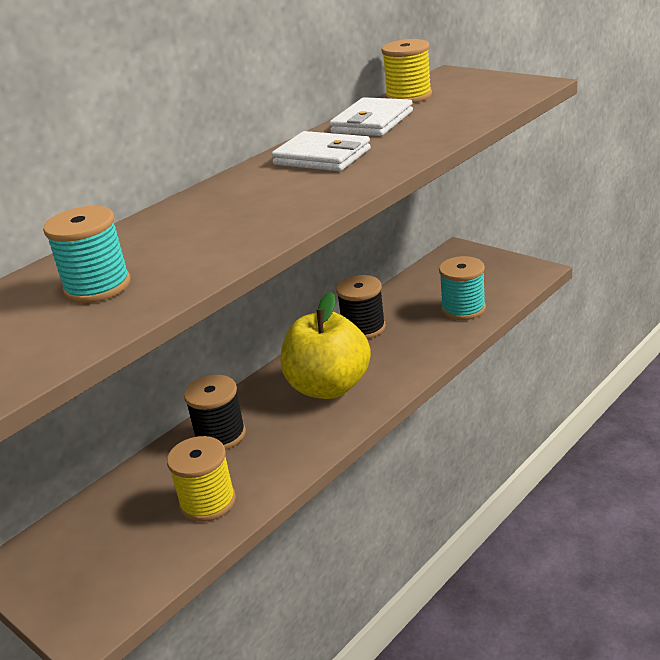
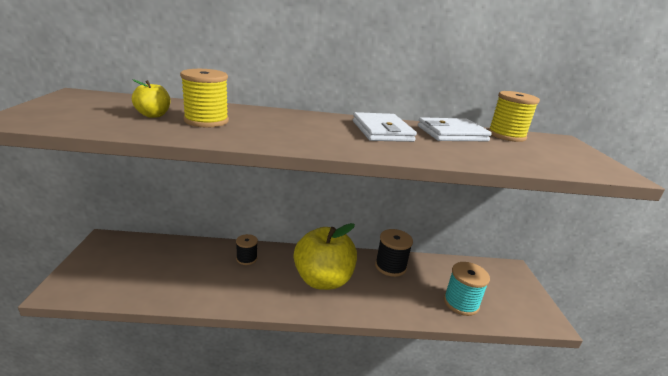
camera: 40 degrees right, 5 degrees down
(97, 287) = (153, 115): turquoise spool -> yellow apple
(208, 502) = (186, 282): yellow spool -> yellow spool (206, 121)
(220, 435) = (246, 258): black spool -> black spool, size x0.63

